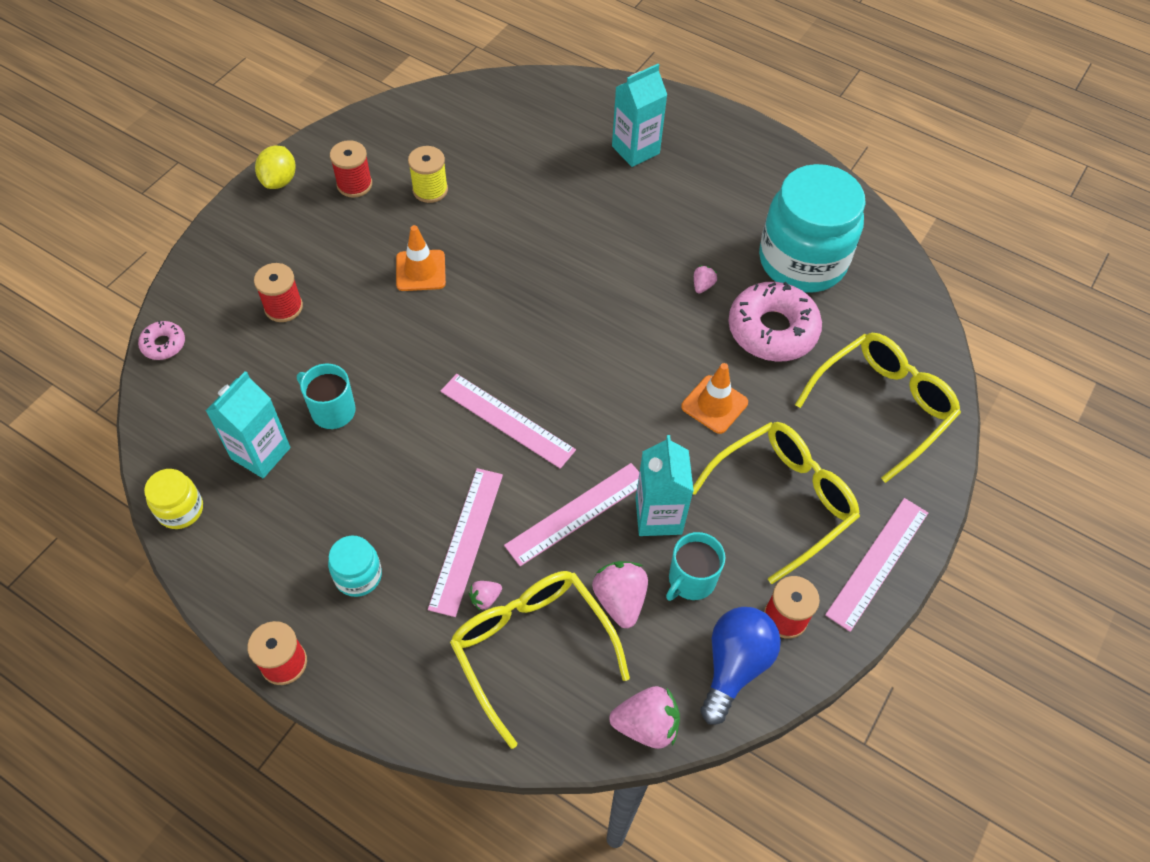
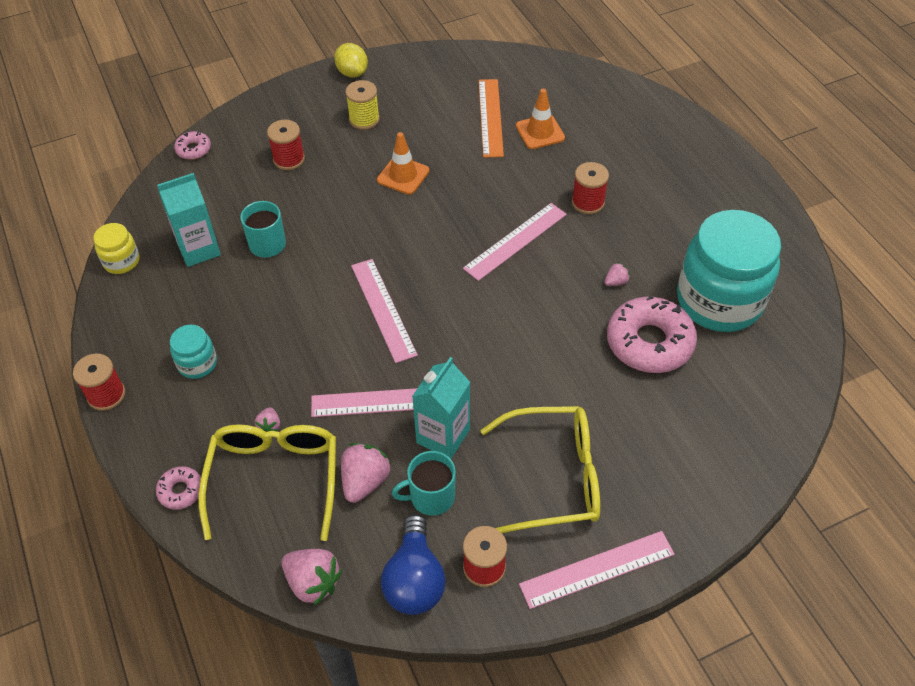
camera: 35 degrees right, 5 degrees down
(279, 180) = (352, 73): yellow lemon -> yellow lemon turned 75 degrees counterclockwise
(354, 184) = (402, 96): red spool -> red spool (588, 202)
(430, 190) = (454, 122): yellow spool -> yellow spool (364, 119)
(446, 715) = (181, 491): none -> pink donut
(463, 170) = (490, 117): none -> orange ruler
(466, 540) = (288, 378): pink ruler -> pink ruler (515, 241)
(485, 598) = (269, 426): pink strawberry -> pink strawberry turned 90 degrees counterclockwise
(635, 150) = (640, 156): turquoise carton -> none
(714, 404) = (554, 376): orange traffic cone -> orange traffic cone (540, 132)
(734, 665) = (414, 579): blue light bulb -> blue light bulb turned 120 degrees clockwise
(882, 407) = (700, 449): yellow glasses -> none

